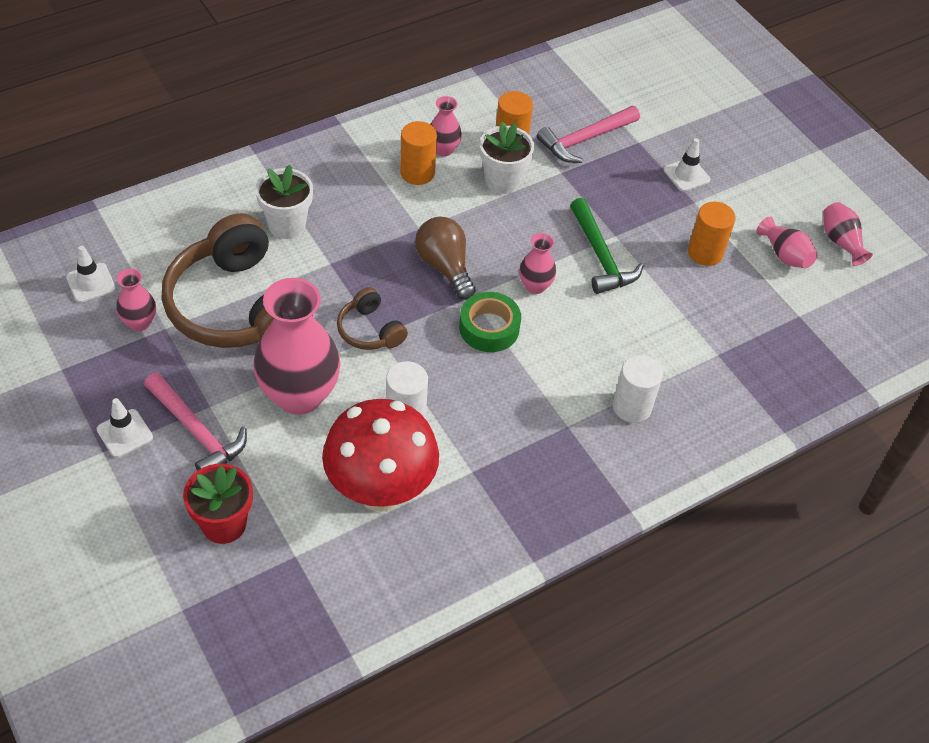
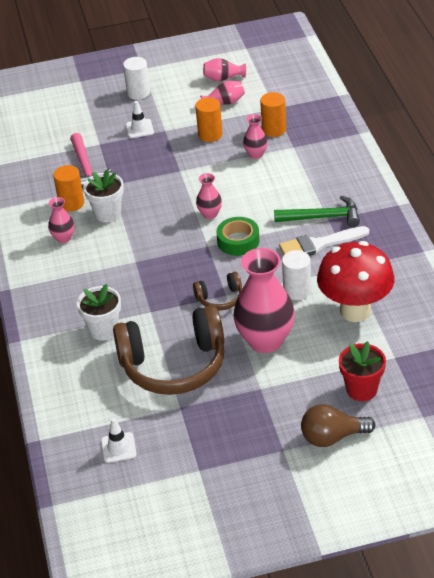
camera: 65 degrees left, 10 degrees down
(124, 433) = (271, 436): white traffic cone -> none
(139, 322) = (169, 421): pink vase -> pink vase (256, 154)
(197, 431) = (281, 397): pink hammer -> none
(417, 173) = (81, 254): orange cylinder -> orange cylinder (274, 130)
(445, 267) = (176, 254): brown light bulb -> brown light bulb (332, 437)
(509, 423) = (319, 244): none -> white brush
(601, 256) = (195, 180): green hammer -> green hammer (322, 217)
(632, 407) = (322, 189): white cylinder -> white cylinder (138, 93)

